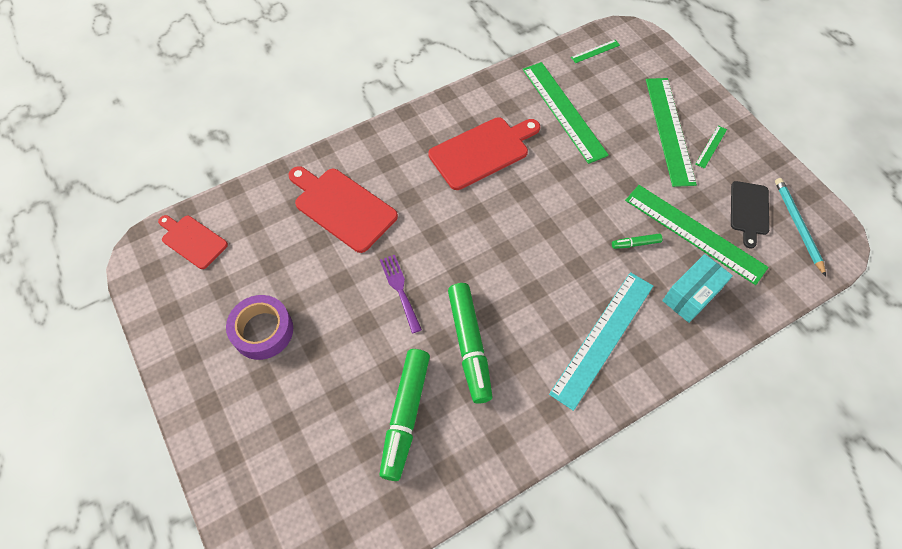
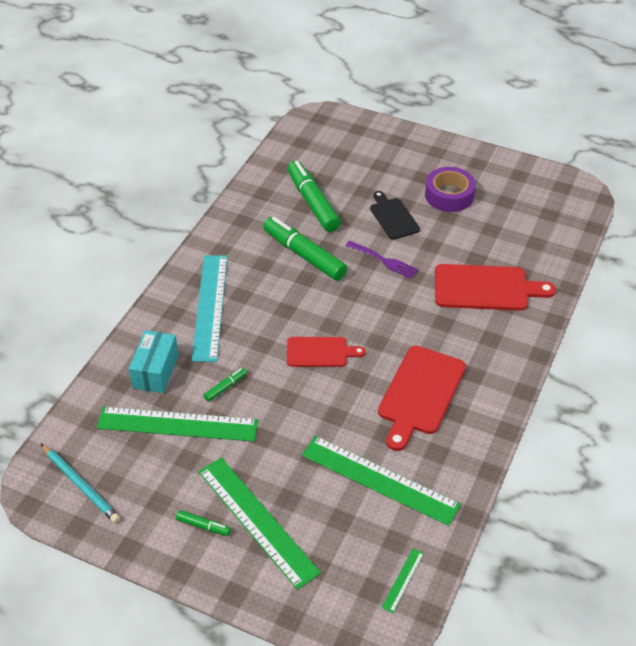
camera: 145 degrees right, 15 degrees down
(192, 240) = (561, 214): red cutting board -> red cutting board (320, 352)
(711, 146) = (203, 526): green ruler -> green marker
(749, 211) = (134, 474): black cutting board -> black cutting board (393, 217)

